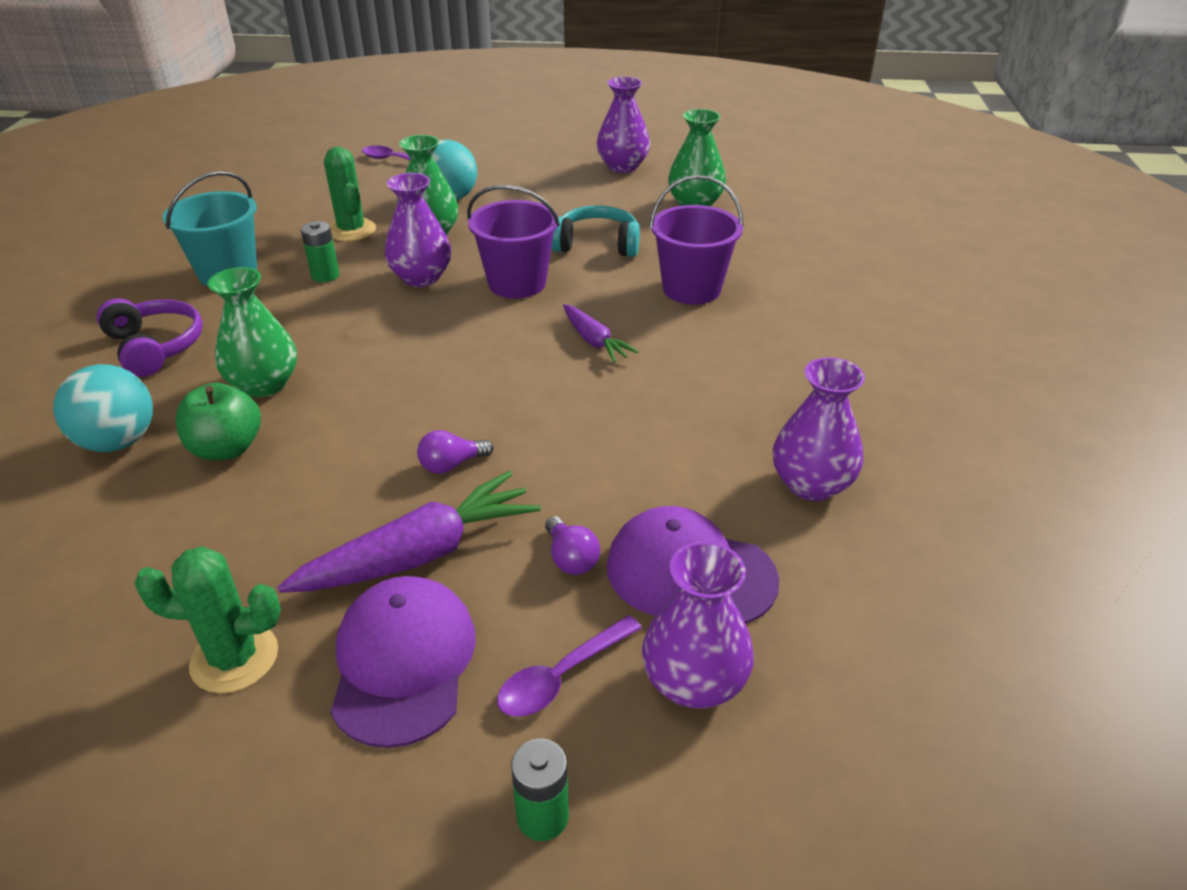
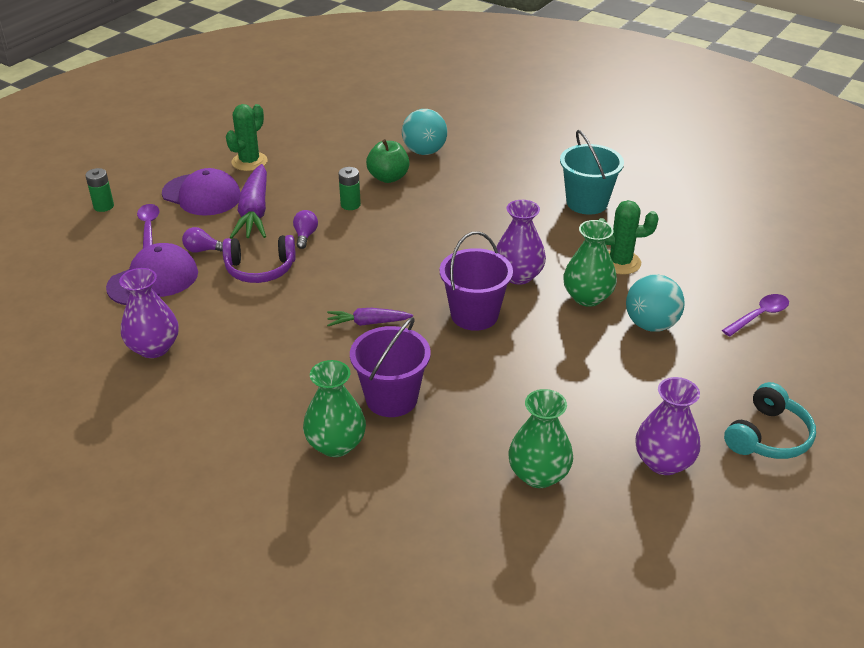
camera: 120 degrees right, 0 degrees up
(156, 347) = (510, 169): purple headphones -> purple headphones (260, 269)
(264, 384) = (437, 196): green vase -> green vase (336, 444)
(325, 276) = (553, 238): green battery -> green battery (350, 205)
(597, 244) = (504, 377): turquoise headphones -> turquoise headphones (768, 436)
(694, 682) = (104, 257): purple vase -> none

